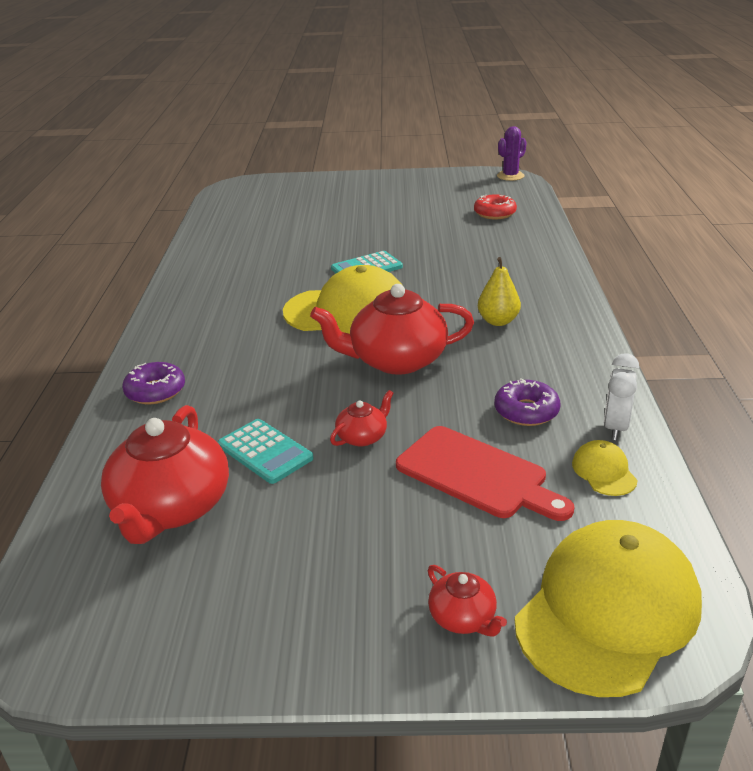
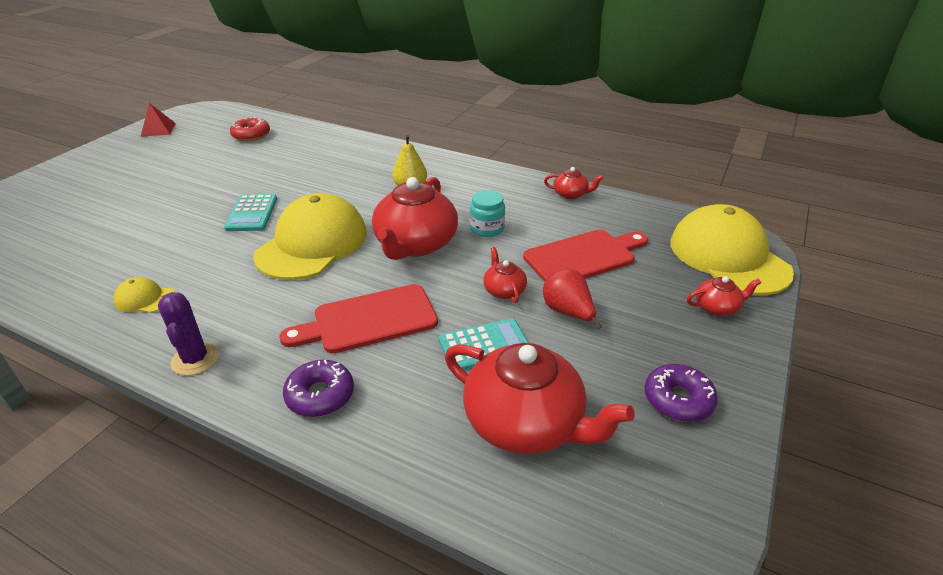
camera: 65 degrees left, 5 degrees up
(260, 378) = (369, 320): none -> red cutting board
(356, 490) = (567, 312): none -> red pear
(451, 179) = (158, 129): none -> red pyramid
(468, 391) = (487, 228): none -> turquoise jar
(510, 176) = (201, 109): purple cactus -> purple cactus (195, 359)
(526, 411) = (529, 216): purple donut -> purple donut (678, 400)
(604, 471) = (610, 213): yellow cap -> yellow cap (145, 299)
(615, 427) = (571, 194): white clock -> red teapot

